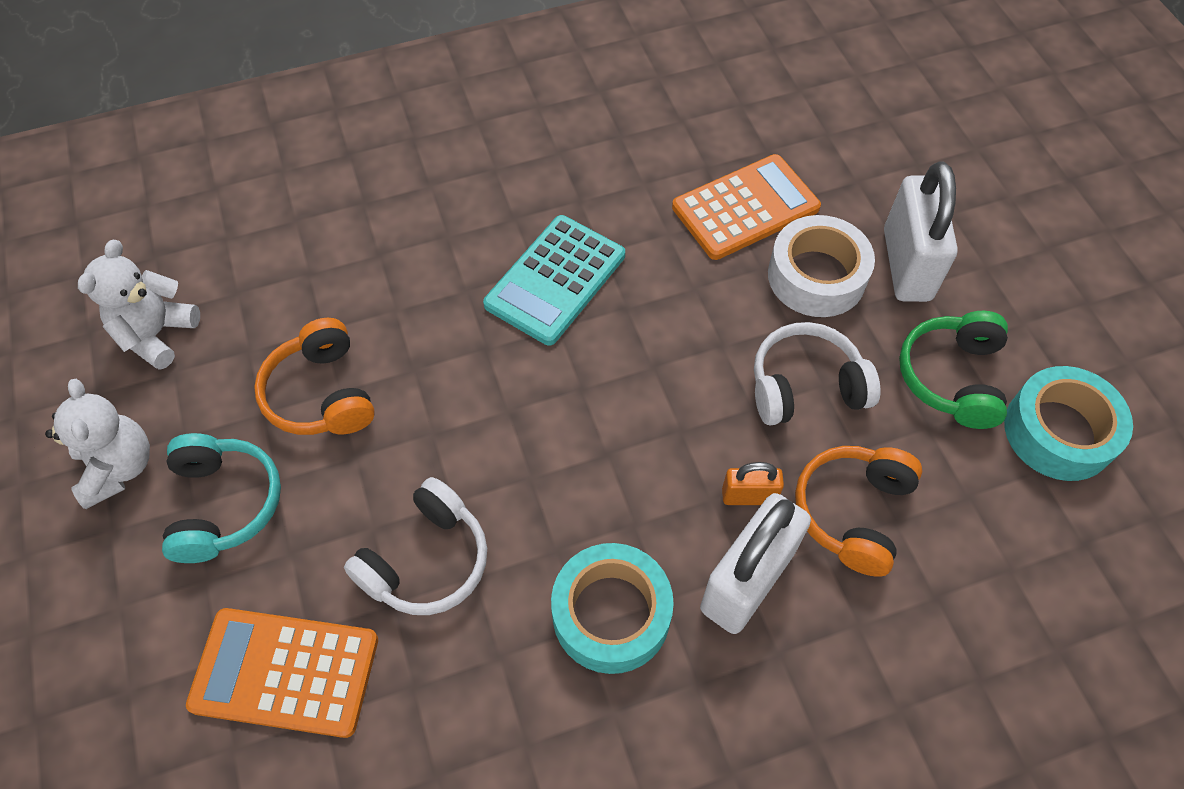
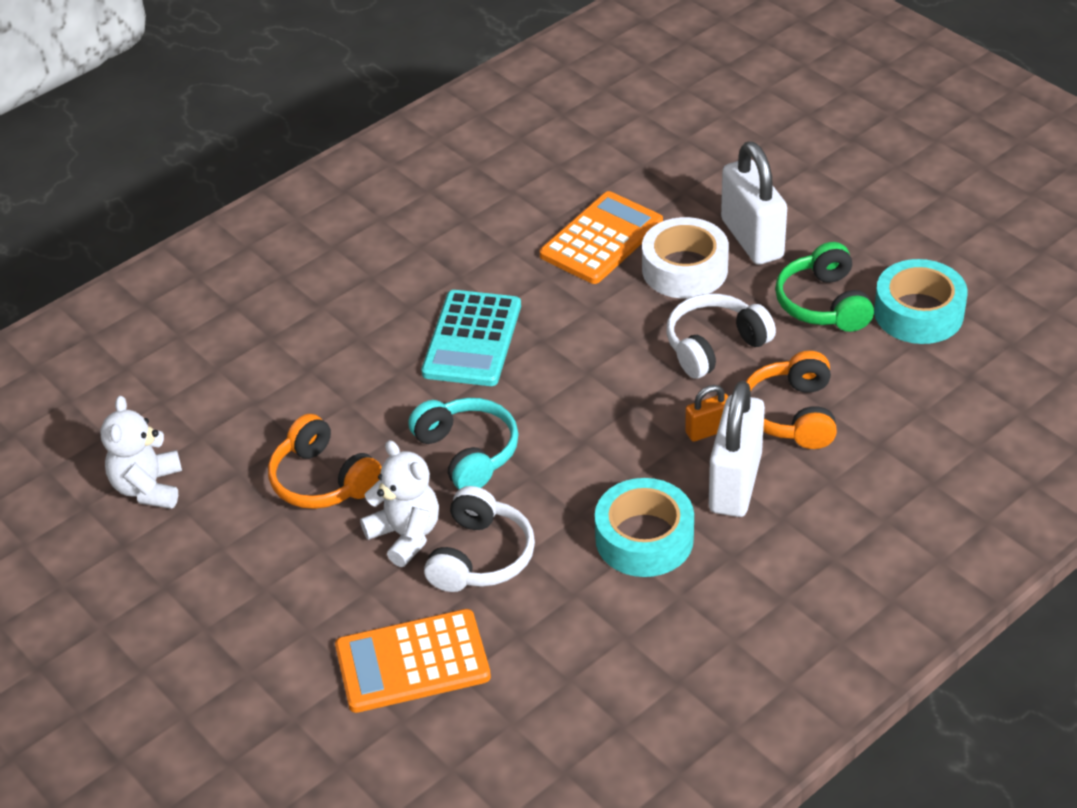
camera: 20 degrees left, 15 degrees down
(118, 468) = (181, 586): white teddy bear -> white teddy bear (405, 535)
(223, 504) = (289, 579): turquoise headphones -> turquoise headphones (467, 453)

